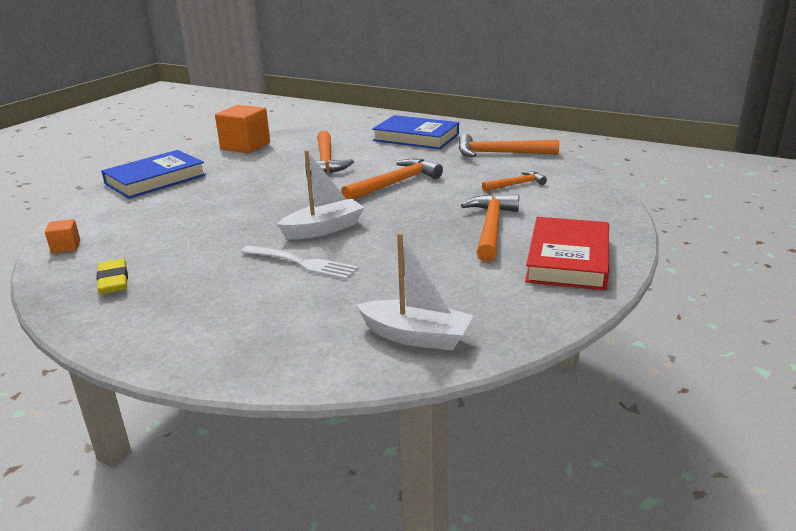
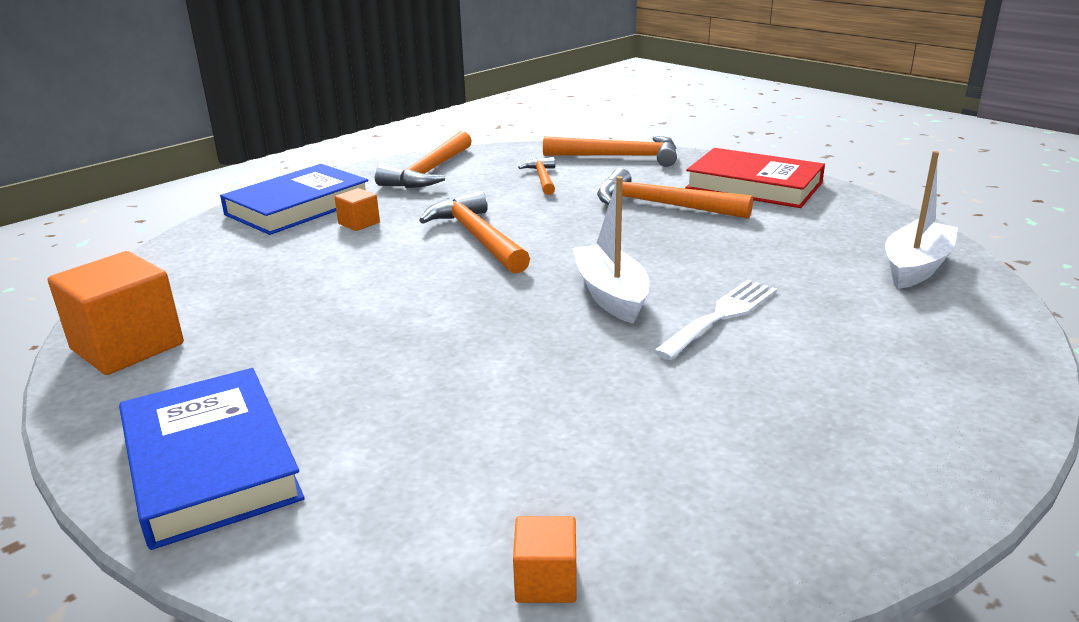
camera: 75 degrees left, 0 degrees up
(113, 281) = (740, 493): yellow eraser -> none
(326, 161) = (322, 276): orange hammer -> orange hammer (619, 157)
(400, 154) = (359, 223): none -> orange cube

